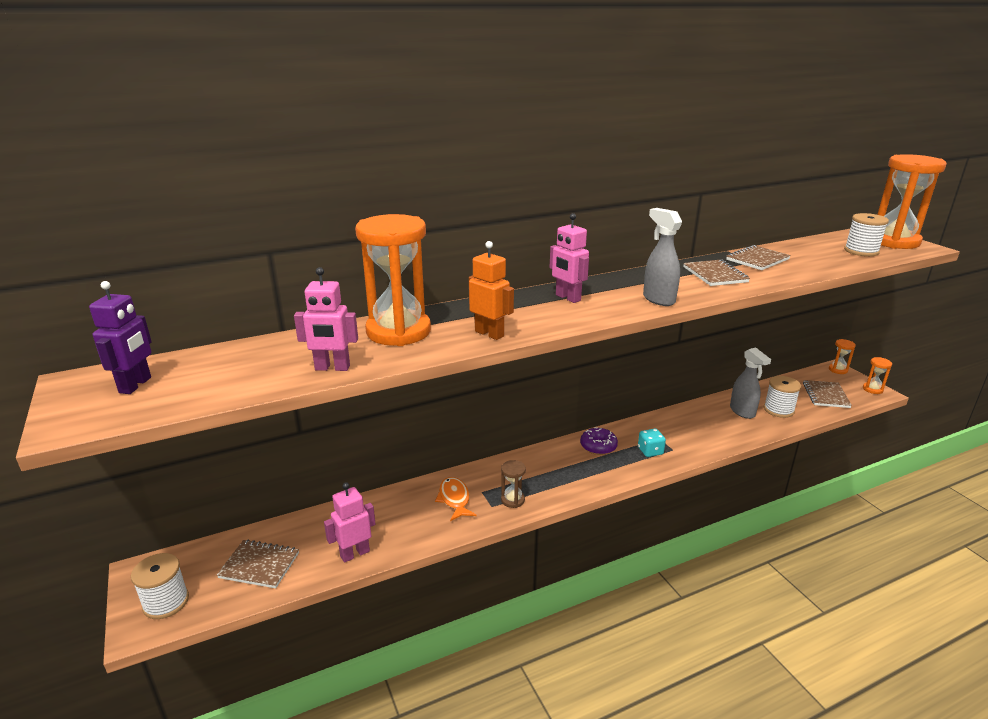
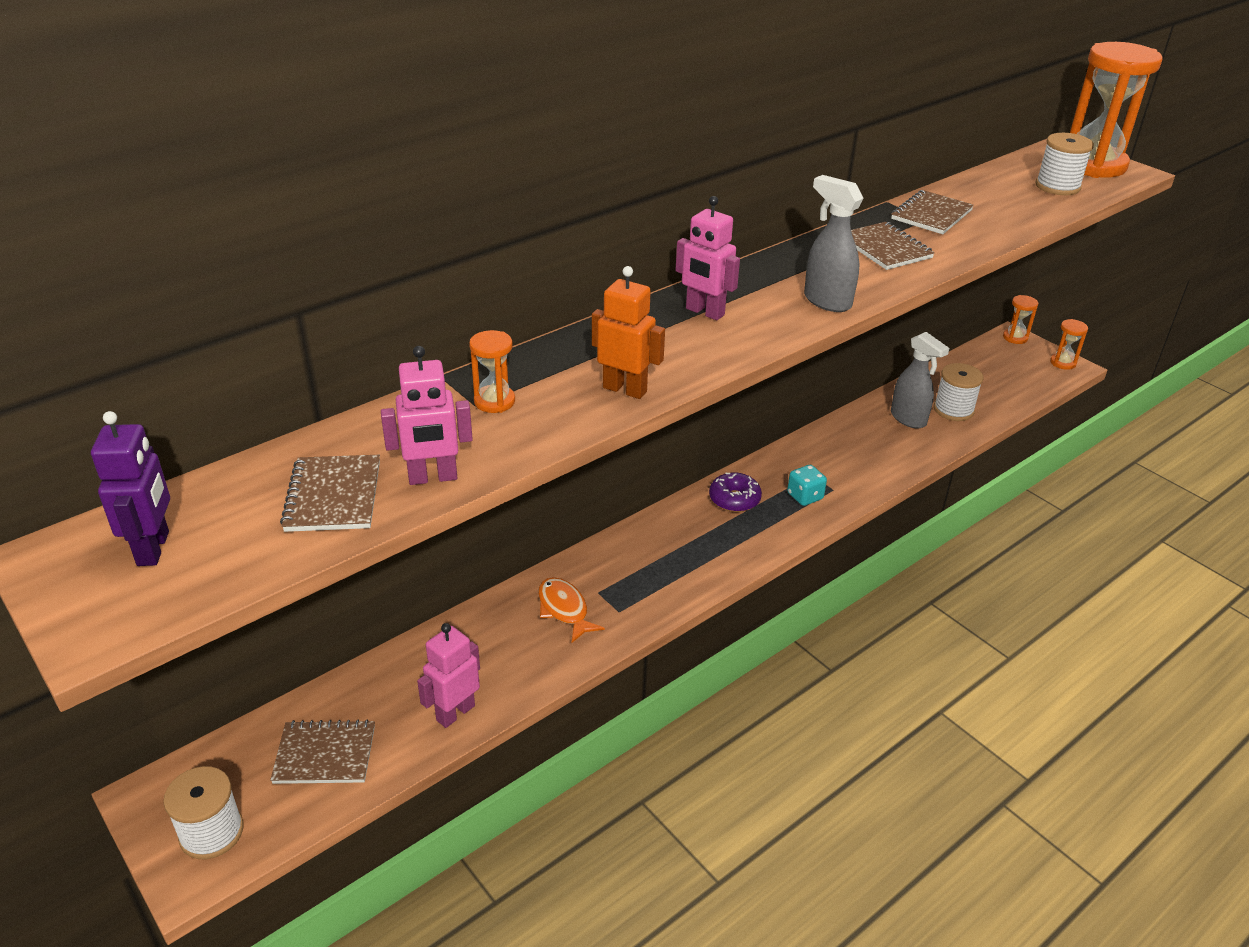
camera: 15 degrees left, 10 degrees up
(398, 331) = (494, 401): orange hourglass -> orange hourglass, size x0.44
(512, 500) = (644, 597): brown hourglass -> none
(825, 395) = (1007, 380): brown notebook -> brown notebook (333, 496)

